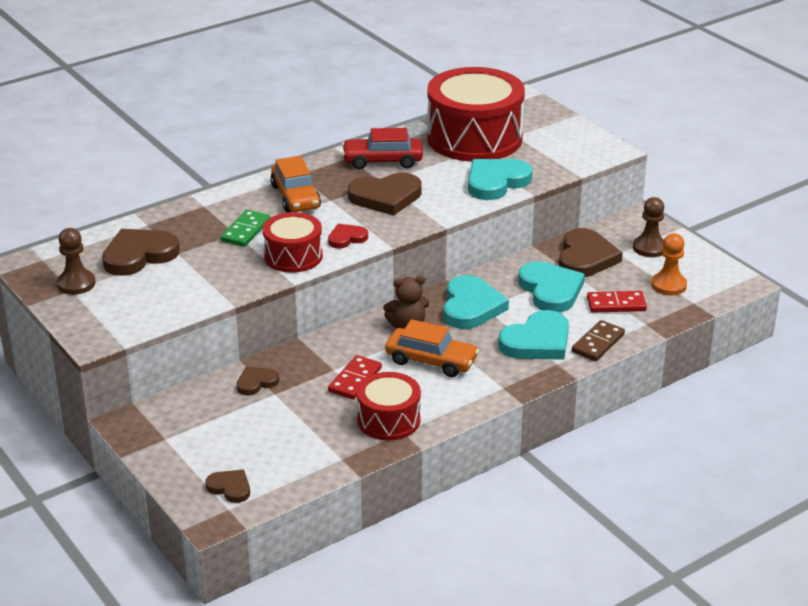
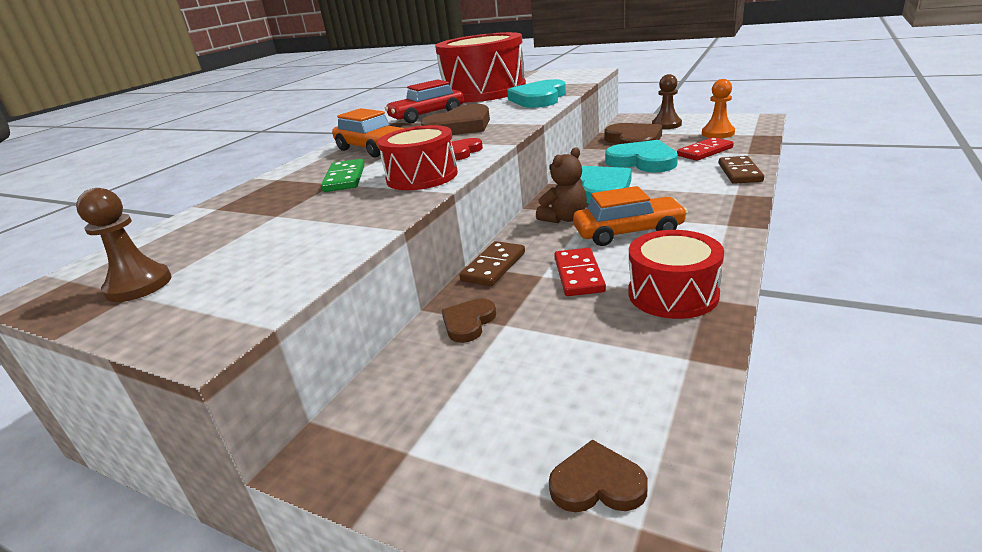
camera: 25 degrees left, 5 degrees down
(139, 255) = (223, 232): brown heart -> none
(313, 347) = (493, 266): none -> brown domino
(537, 341) = (692, 188): turquoise heart -> none

